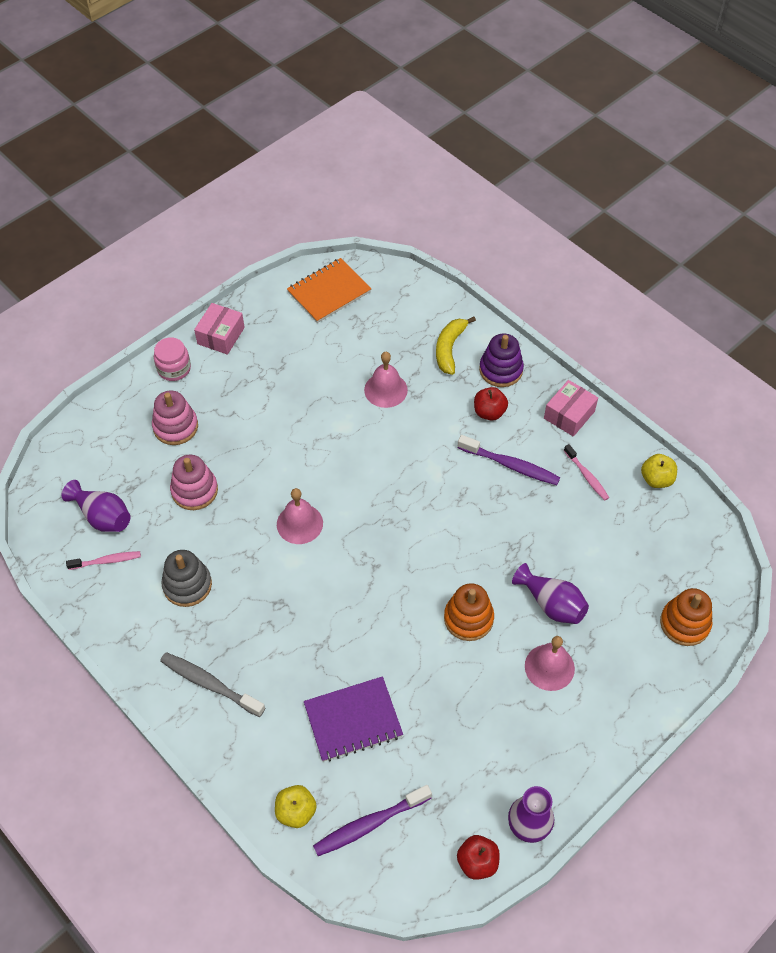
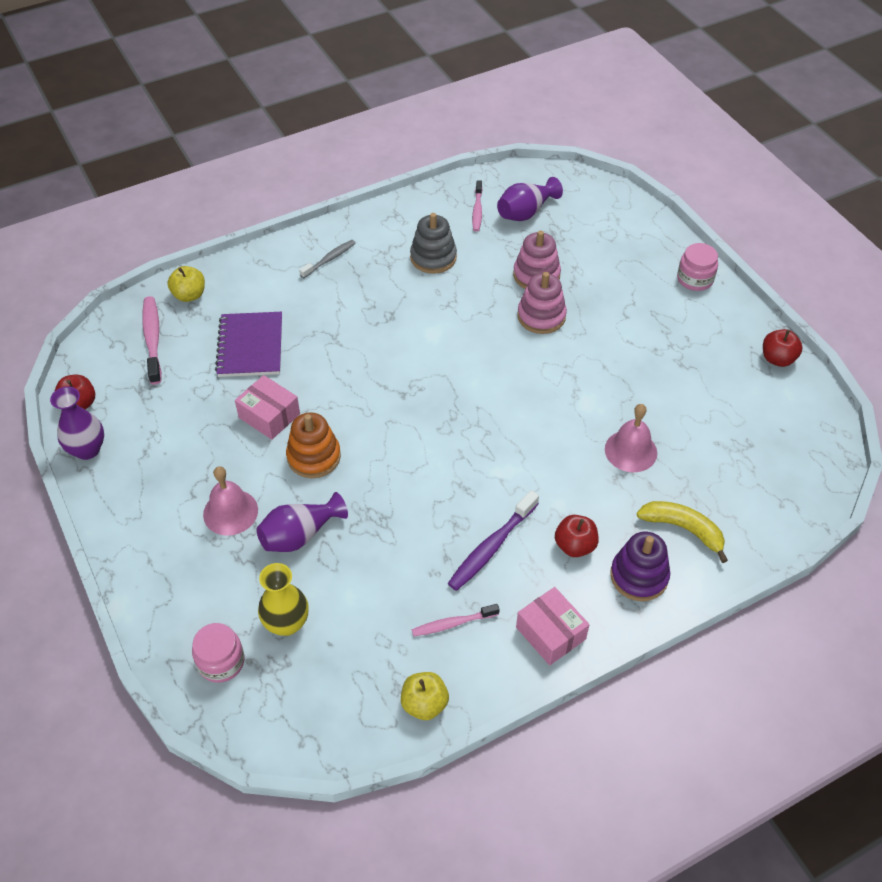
camera: 105 degrees right, 5 degrees down
(175, 427) = (618, 271): pink stacking toy -> pink stacking toy (541, 316)
(209, 684) = (329, 259): grey toothbrush -> grey toothbrush, size x0.64
(221, 336) = (735, 321): pink box -> pink box (269, 416)
(258, 305) = (777, 359): none -> red apple
(299, 523) = (473, 345): pink bell -> none
(329, 292) = (793, 427): orange notebook -> none
(369, 824) = (153, 339): purple toothbrush -> pink toothbrush
(633, 588) = (286, 623): none -> yellow vase
(684, 623) = (221, 662): orange stacking toy -> pink jar

